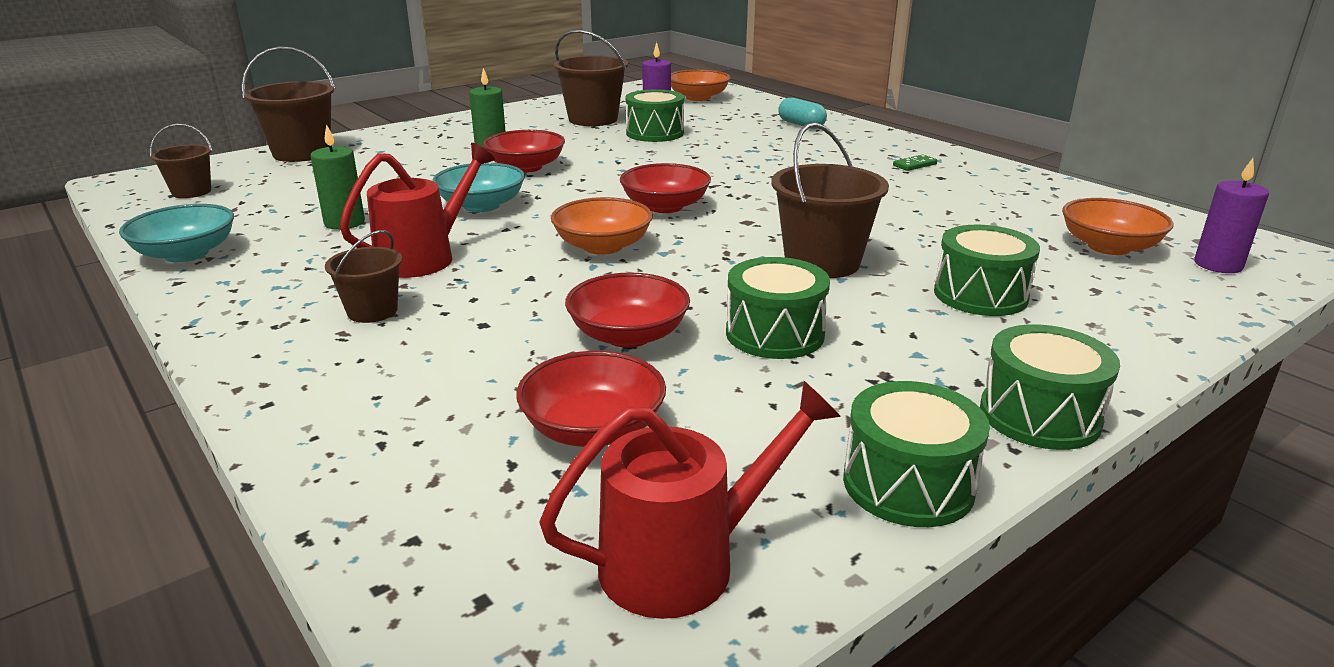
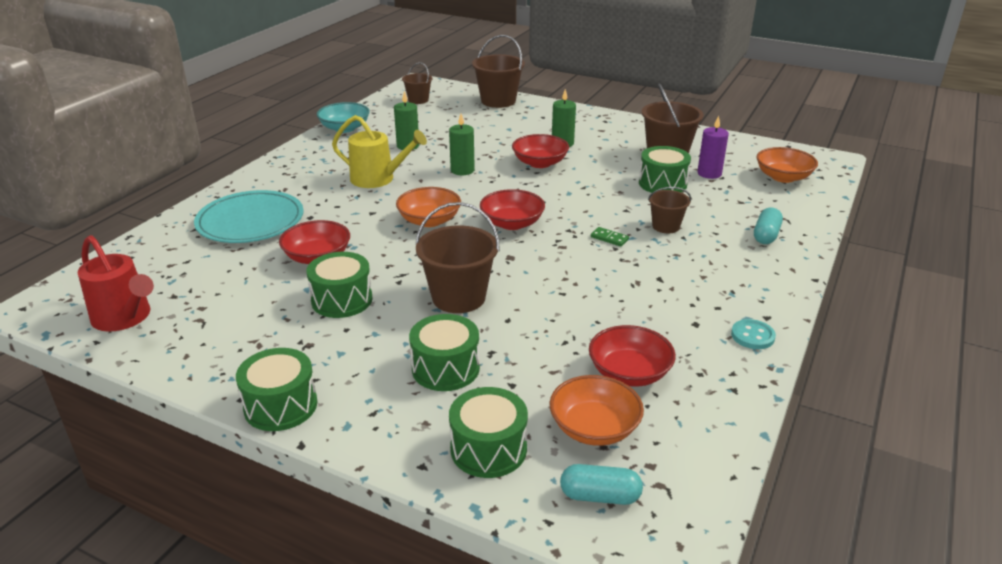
camera: 65 degrees right, 5 degrees up
(372, 311) = (309, 188): brown bucket -> brown bucket (666, 226)
(423, 258) = (378, 179): red watering can -> yellow watering can
(428, 378) = (250, 221): none -> turquoise plate
(481, 205) = (462, 170): turquoise bowl -> green candle
(593, 429) = (220, 272): red bowl -> red bowl (629, 373)
(908, 484) = (196, 367): green drum -> green drum (488, 449)
(914, 165) = (715, 306): green domino -> green domino (609, 238)
(971, 164) = (752, 336): none -> turquoise button
(1218, 265) = (600, 496): purple candle -> turquoise capsule

